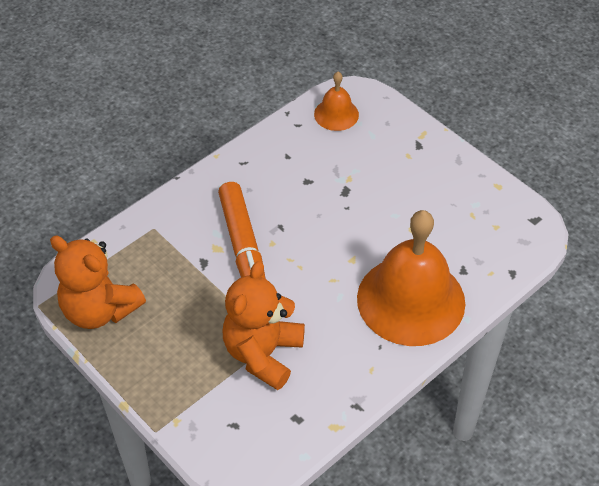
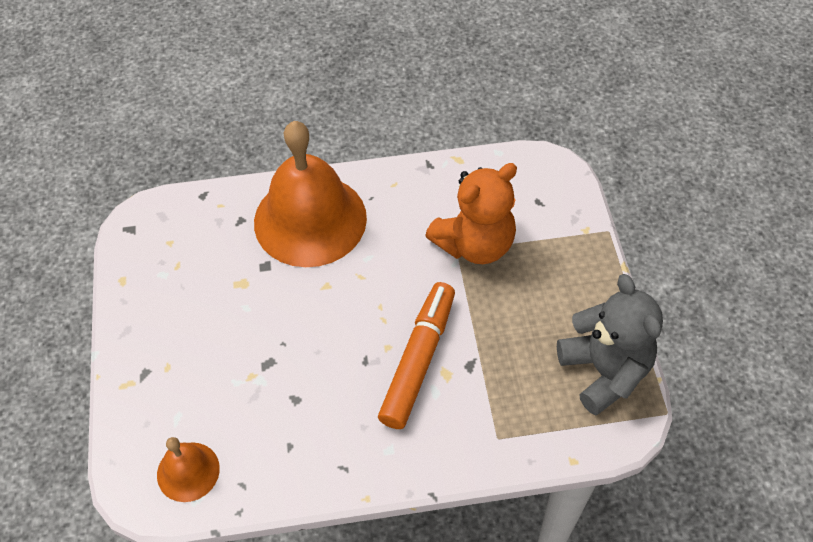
camera: 145 degrees left, 5 degrees up
(99, 310) = (604, 371): orange teddy bear -> grey teddy bear

